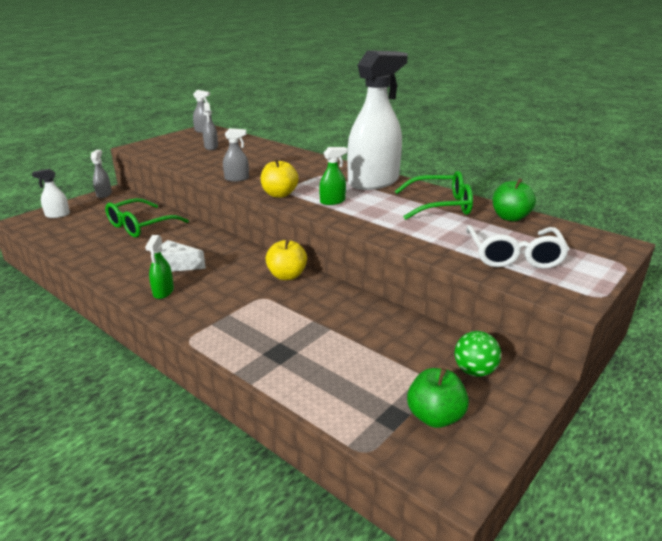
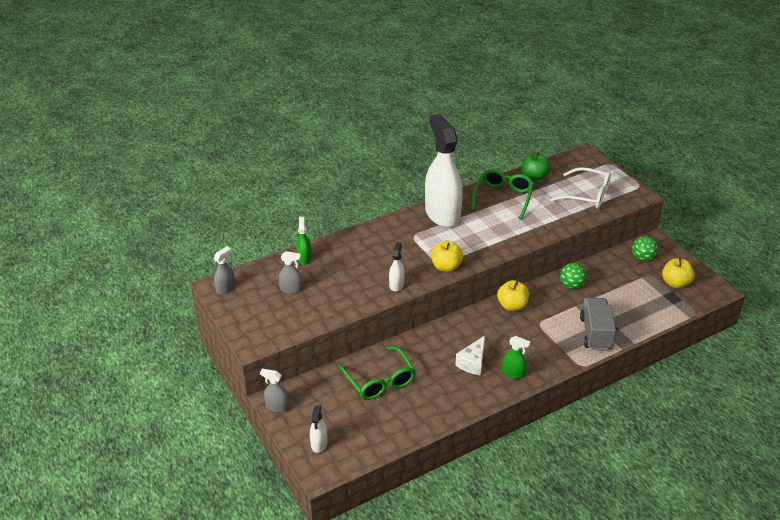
camera: 70 degrees left, 10 degrees up
(237, 179) = (396, 284): grey spray bottle -> white spray bottle
(260, 343) = (595, 333): none -> grey truck
(332, 201) = (473, 243): green spray bottle -> green spray bottle (304, 258)
(355, 312) = (571, 285): none -> green ball
(435, 417) = (675, 283): green apple -> yellow apple

